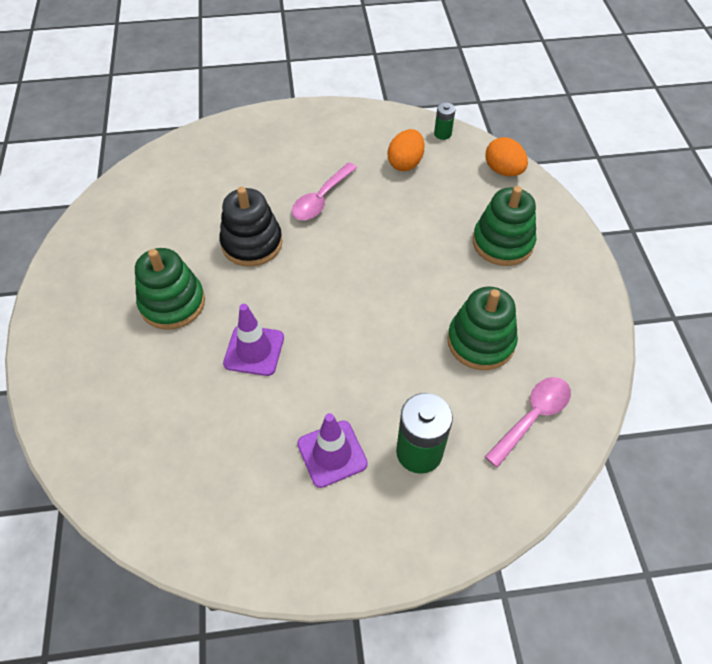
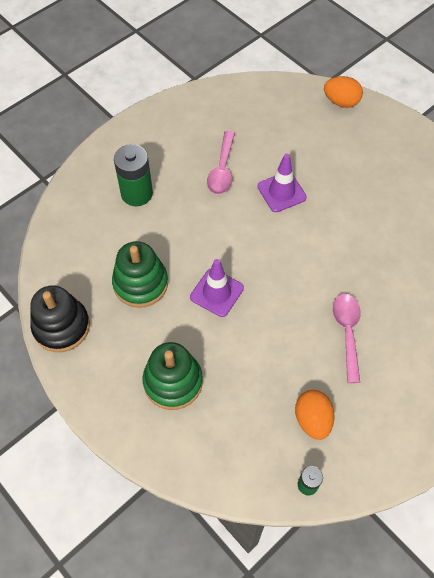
camera: 145 degrees right, 5 degrees up
(172, 303) = (361, 189): green stacking toy -> none
(252, 243) = (358, 261): black stacking toy -> black stacking toy (61, 326)
(332, 453) = (185, 165): purple traffic cone -> purple traffic cone (217, 292)
(503, 170) = (219, 471): orange egg -> orange egg (341, 102)
(532, 417) = (79, 252): pink spoon -> pink spoon (222, 170)

